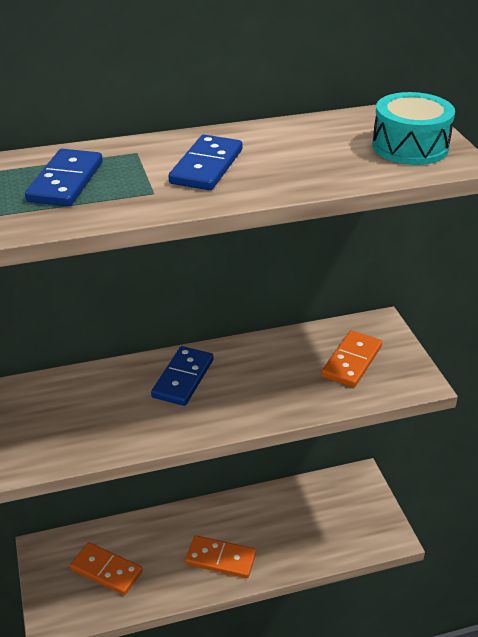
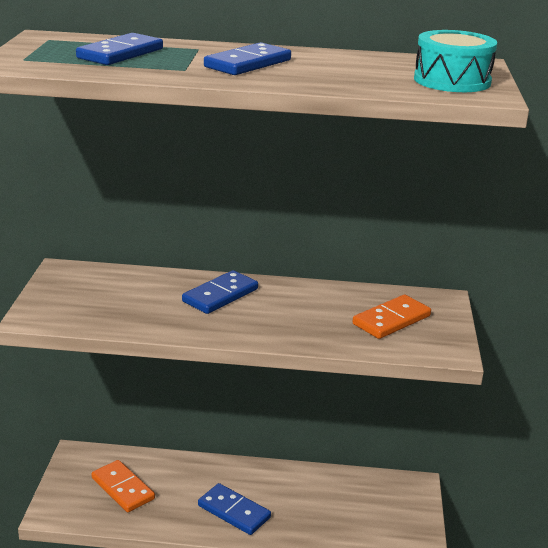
camera: 20 degrees right, 10 degrees down
(221, 559) = (234, 511): orange domino -> blue domino

